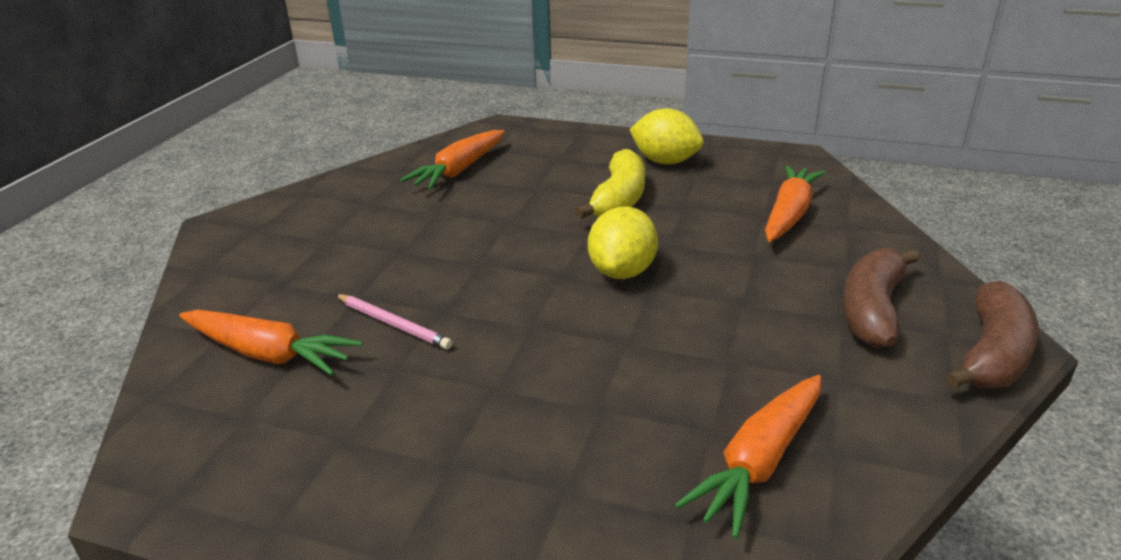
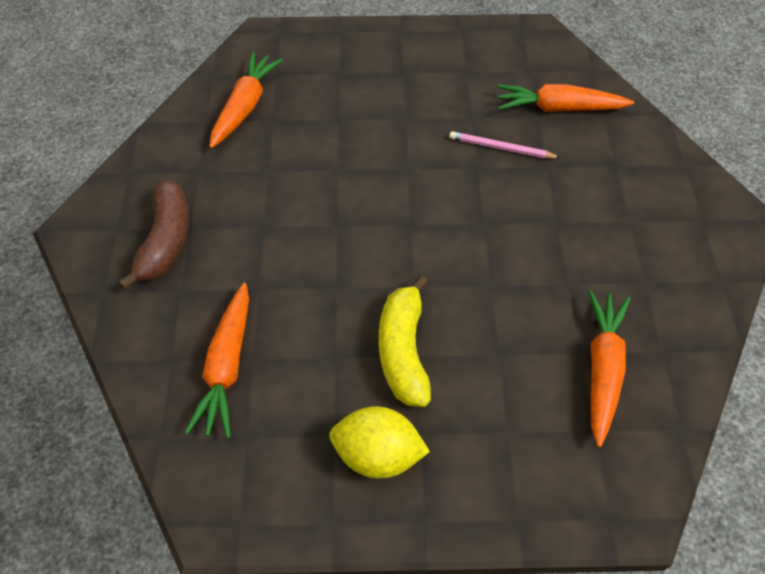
camera: 160 degrees right, 25 degrees up
(622, 272) = (364, 239): yellow lemon -> none
(992, 355) = (92, 214): brown banana -> none

